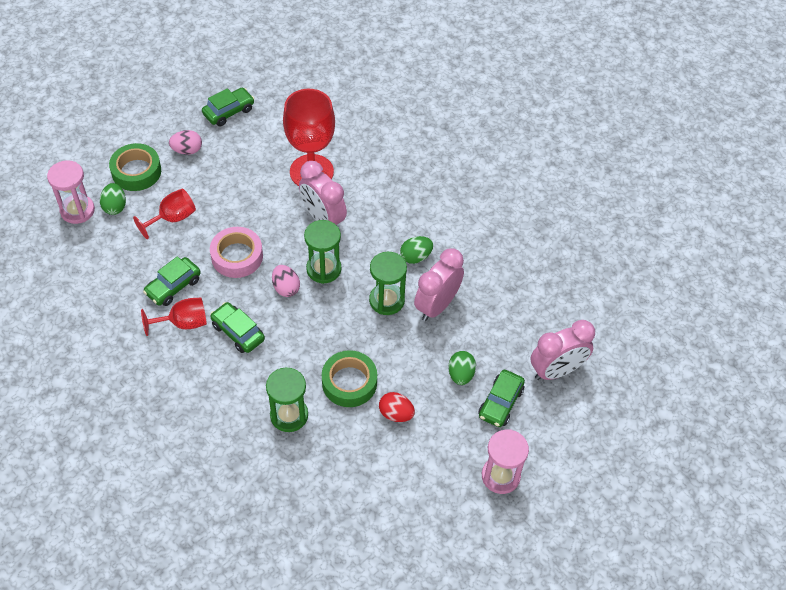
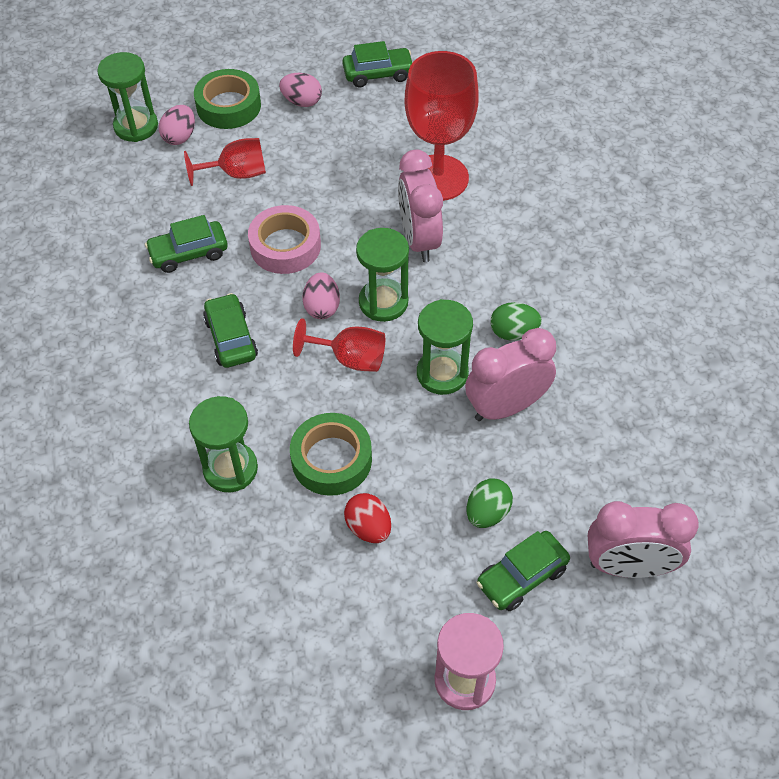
camera: 30 degrees right, 0 degrees up
(77, 210) = (136, 126): pink hourglass -> green hourglass
(115, 206) = (180, 137): green egg -> pink egg
(183, 323) = (173, 301): red goblet -> red goblet (350, 358)

